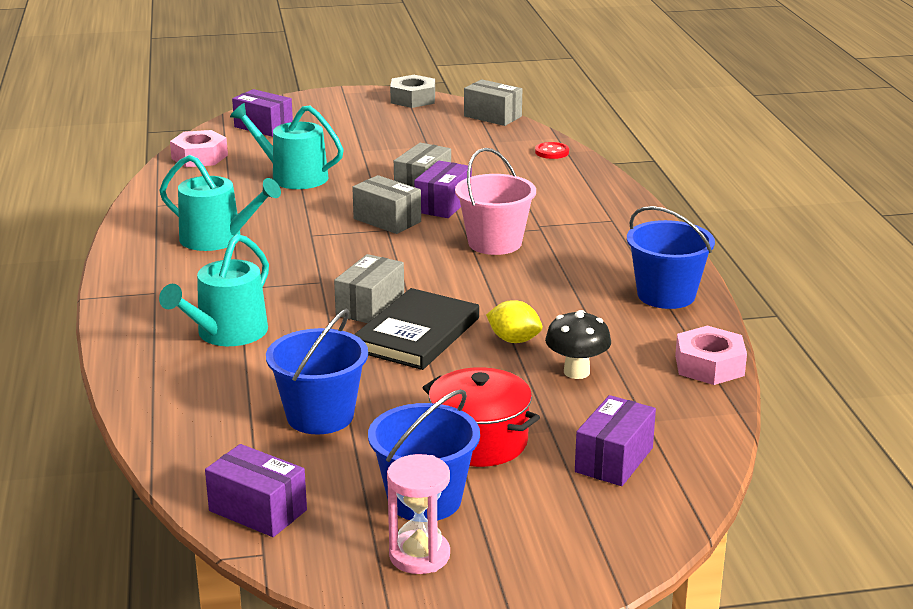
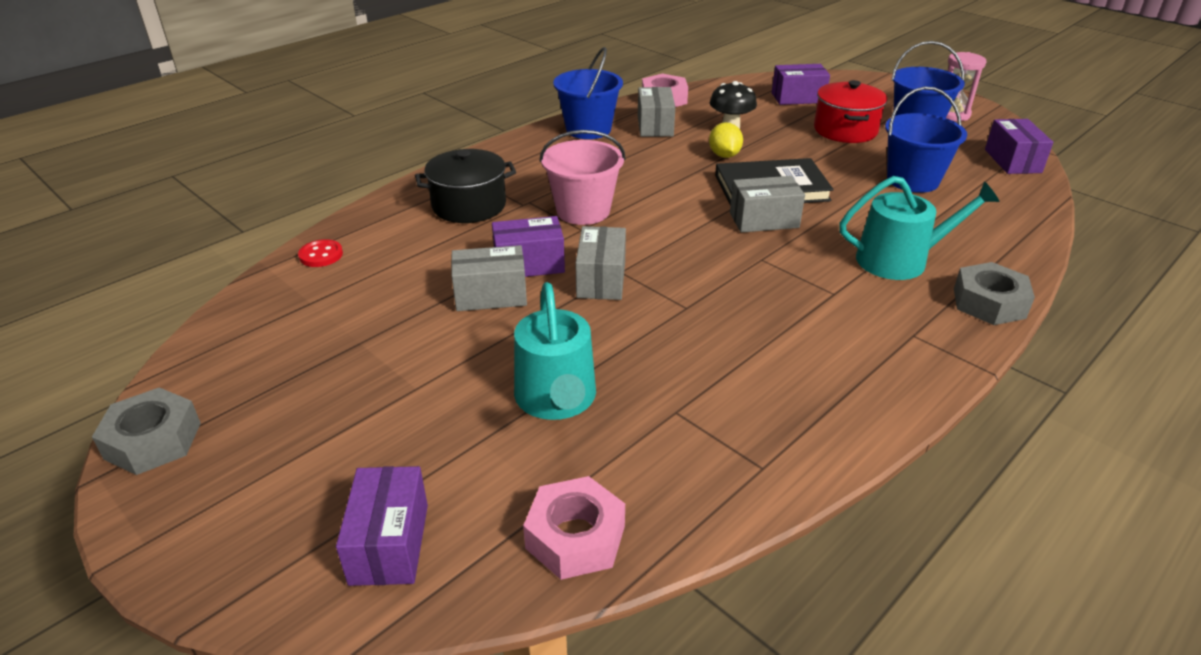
camera: 125 degrees left, 10 degrees up
(126, 338) = (989, 303): none -> grey nut
(218, 239) = (772, 360): turquoise watering can -> none
(492, 116) = (208, 336): grey box -> grey box (655, 126)
(564, 207) = (469, 206): none -> black pot

